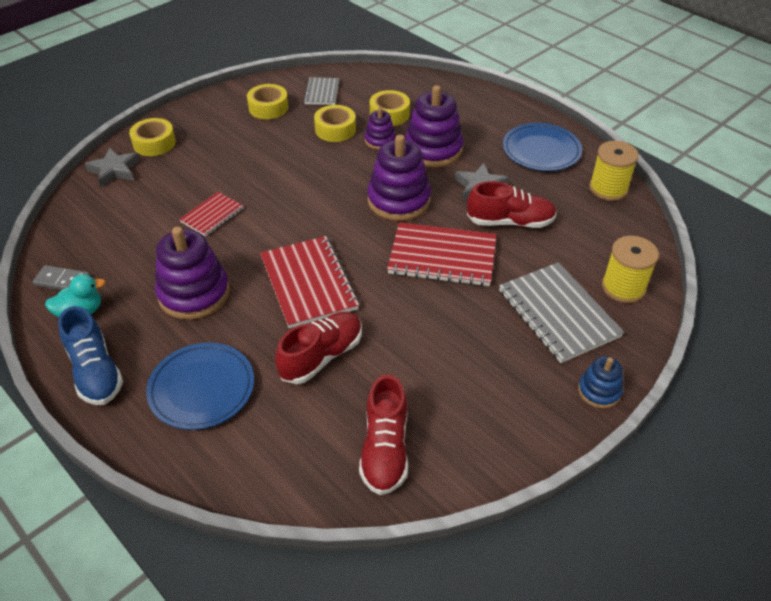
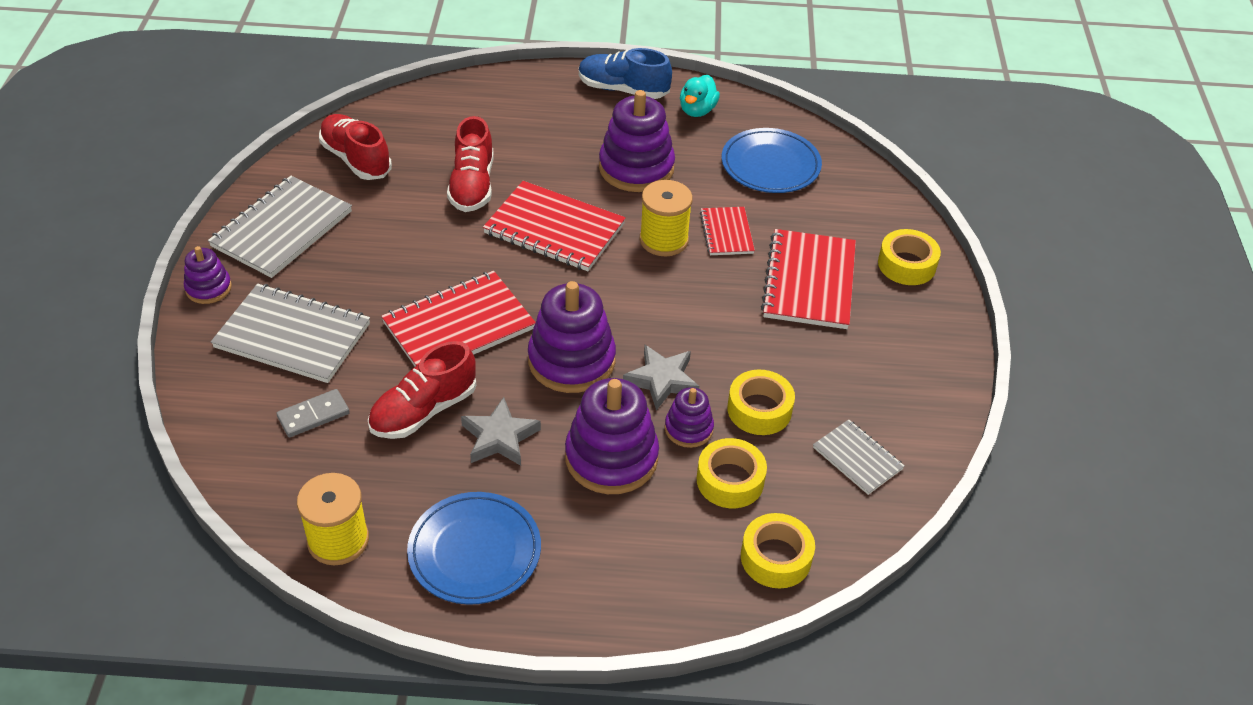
camera: 135 degrees right, 0 degrees up
(62, 281) = (750, 119): grey domino -> grey domino (313, 415)
(114, 170) = (885, 216): grey star -> grey star (662, 380)
(202, 388) = (534, 121): blue plate -> blue plate (770, 165)
(215, 164) = (809, 281): none -> red notebook
(268, 108) = (878, 388): yellow tape -> yellow tape (776, 558)
(504, 412) = (282, 229): none -> grey notebook
(599, 391) = (208, 288): blue stacking toy -> purple stacking toy
(623, 287) = (240, 404): yellow spool -> yellow spool (664, 240)

